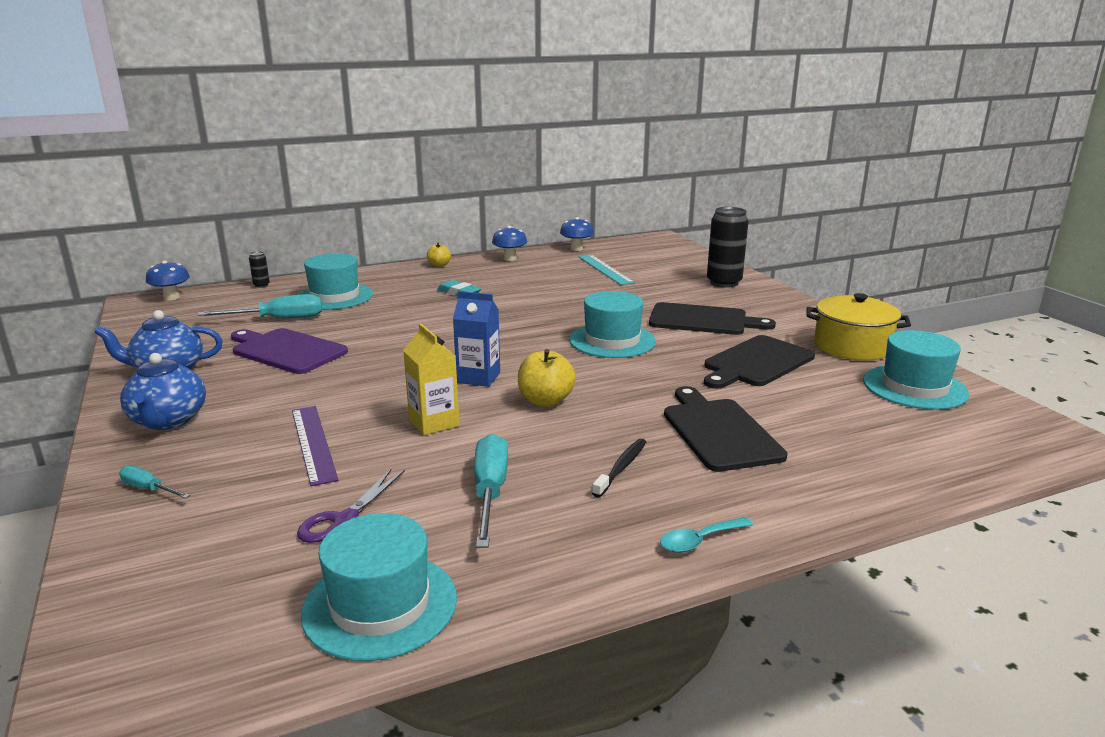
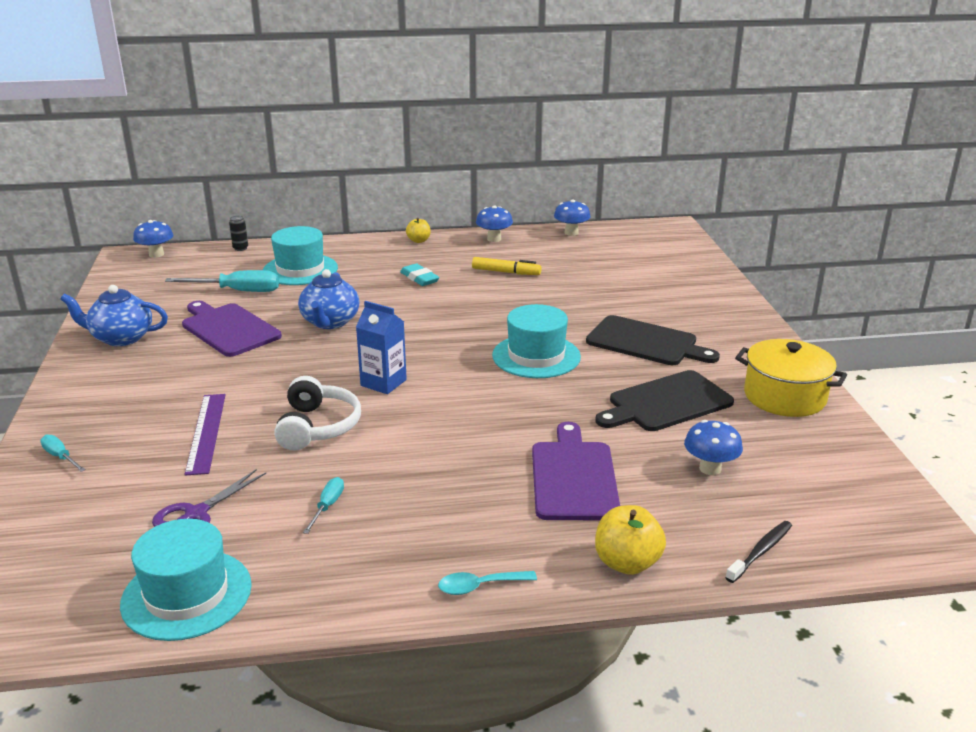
camera: 15 degrees right, 5 degrees up
(168, 421) = (101, 391): blue teapot -> blue teapot (330, 322)
(434, 423) = (317, 427): yellow carton -> white headphones
(490, 492) = (327, 506): turquoise screwdriver -> turquoise screwdriver, size x0.53
(538, 281) = (506, 272): none -> yellow marker
(545, 401) = (430, 418): yellow apple -> yellow apple (627, 563)
(605, 269) = (585, 264): turquoise ruler -> none
(621, 468) = (456, 501): black toothbrush -> black toothbrush (760, 552)
(719, 431) = (574, 477): black cutting board -> purple cutting board
(724, 283) = (702, 296): black can -> none
(835, 408) = (710, 468): none -> blue mushroom
(914, 387) = (815, 456): turquoise hat -> none

